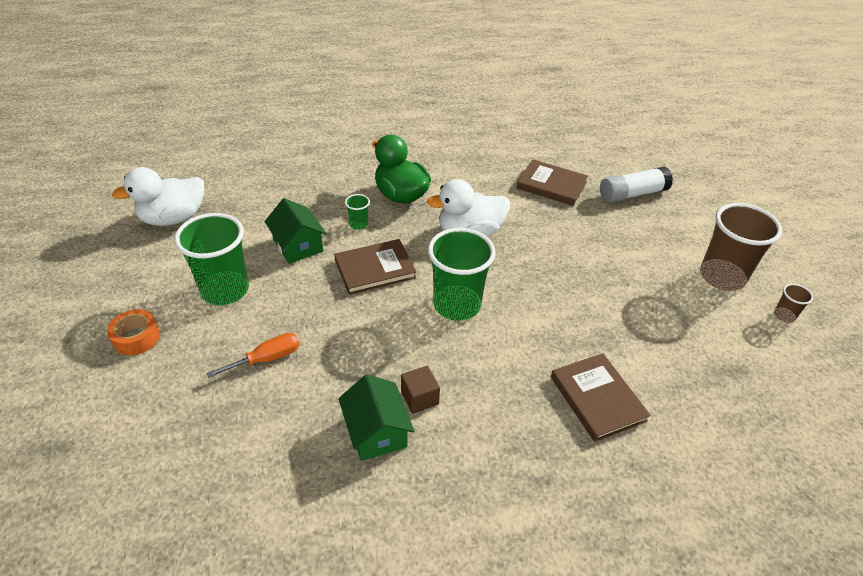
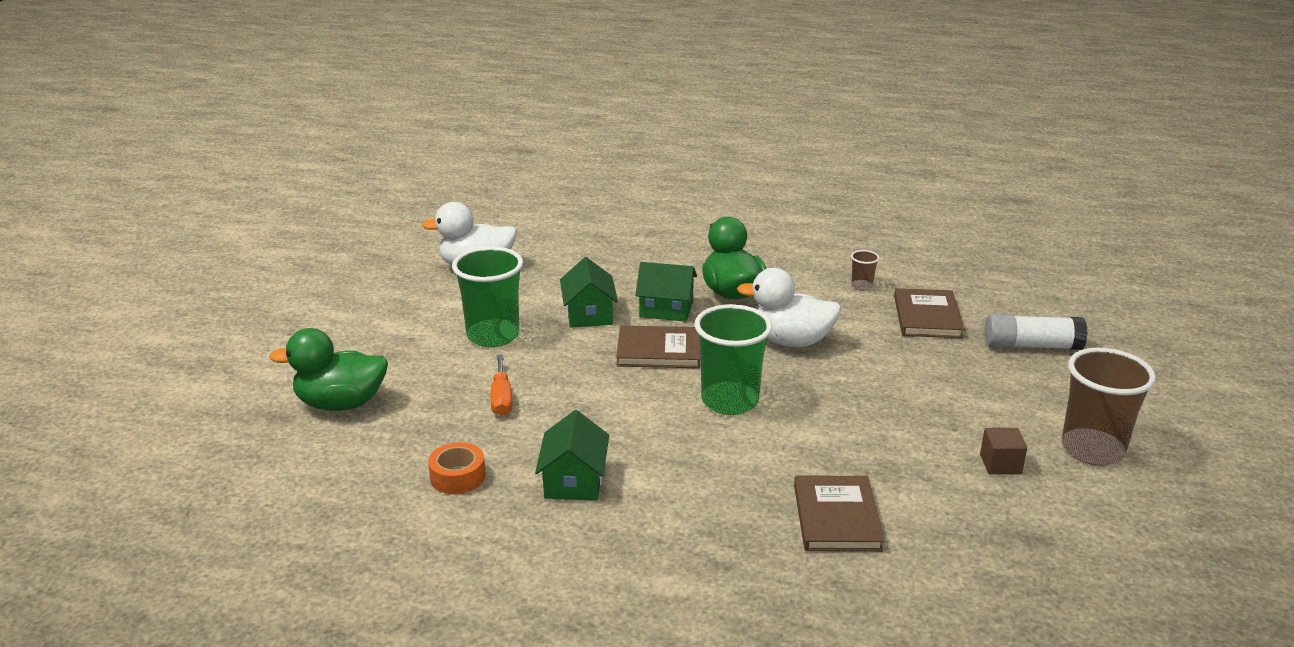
camera: 25 degrees right, 15 degrees down
(114, 411) = (341, 404): none -> green duck
(136, 338) = (390, 354): orange tape -> orange tape (457, 476)
(267, 358) = (501, 398): orange screwdriver -> orange screwdriver turned 90 degrees clockwise
(358, 224) = (666, 309): green cup -> green house
(419, 398) = (636, 466): brown cube -> brown cube (1000, 464)
(551, 185) = (927, 317): brown book -> brown book turned 45 degrees clockwise
(784, 316) = (1150, 506): brown cup -> brown cup (862, 286)

